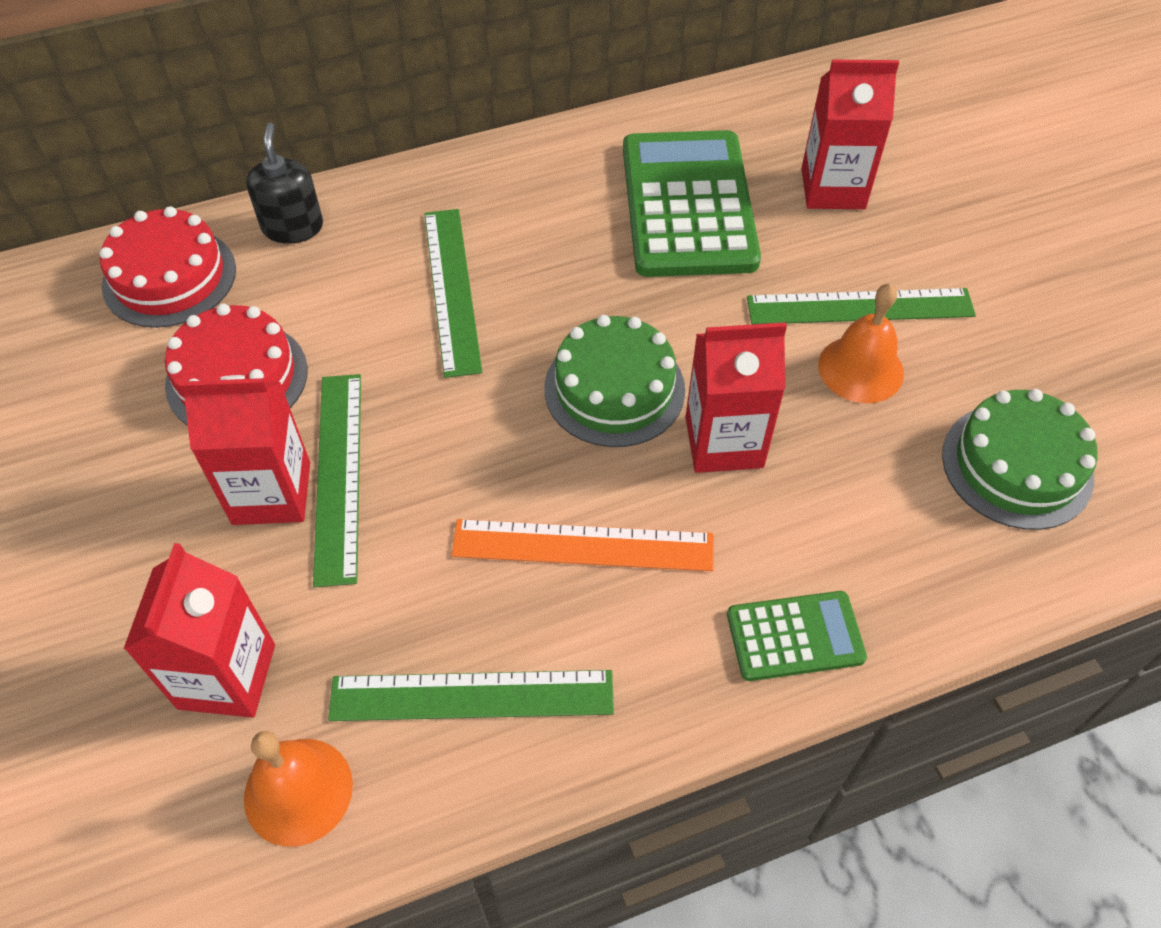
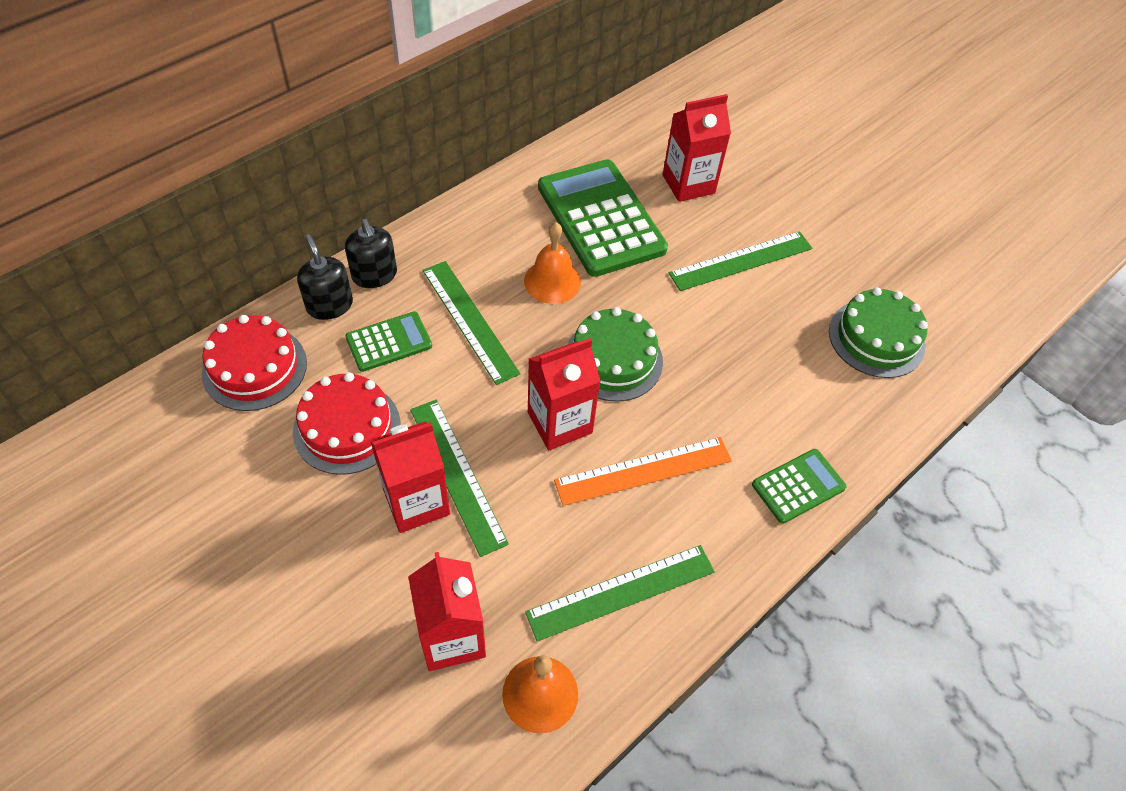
camera: 25 degrees left, 0 degrees up
(340, 289) = (389, 342): none -> green calculator
(364, 205) = (374, 275): none -> black soap dispenser
(724, 442) = (699, 375): red carton -> red carton (559, 422)
(860, 369) = (760, 302): orange bell -> orange bell (552, 281)

